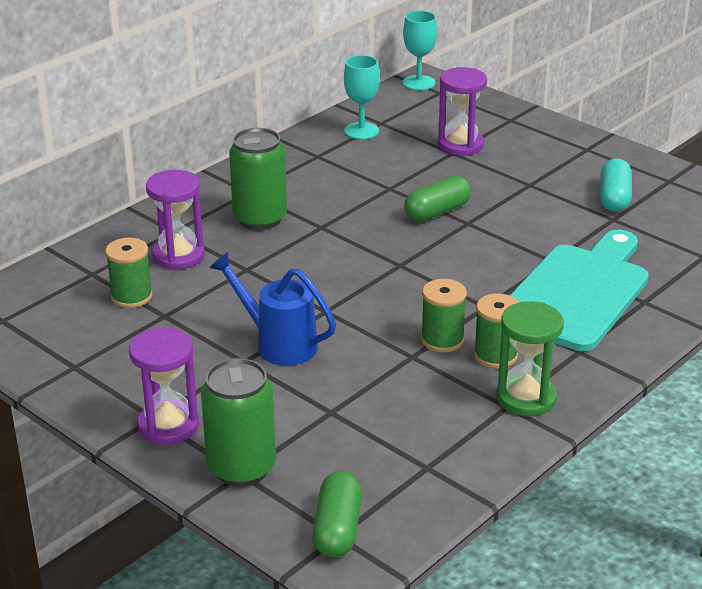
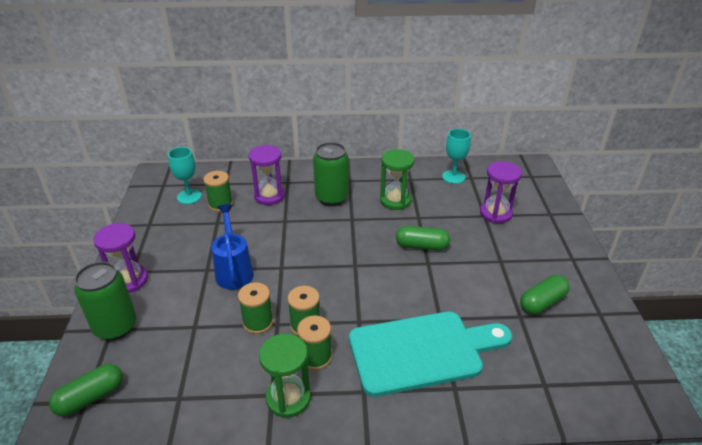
camera: 45 degrees right, 5 degrees up
(337, 185) = (395, 200): none -> green hourglass
(391, 367) = (258, 322): none -> green spool
(418, 83) = (527, 165): turquoise goblet -> turquoise goblet (189, 197)
(614, 198) = (542, 302): turquoise capsule -> green capsule

